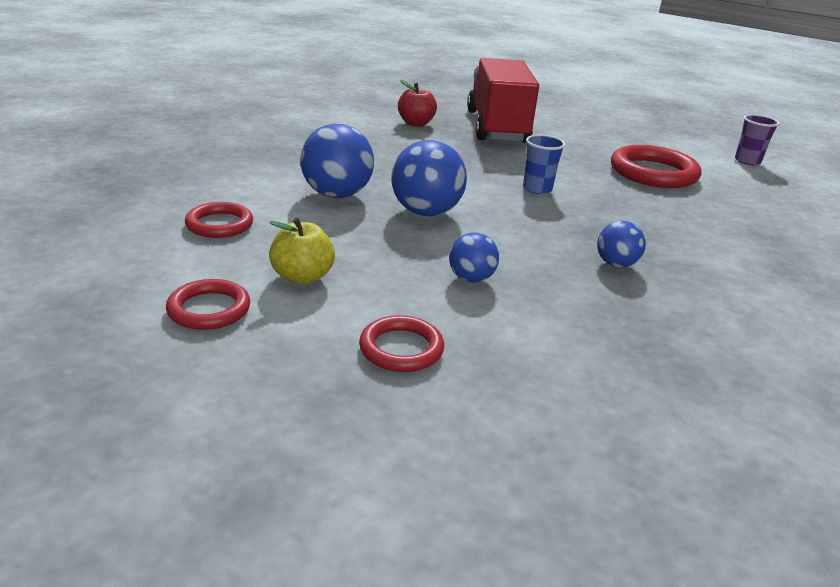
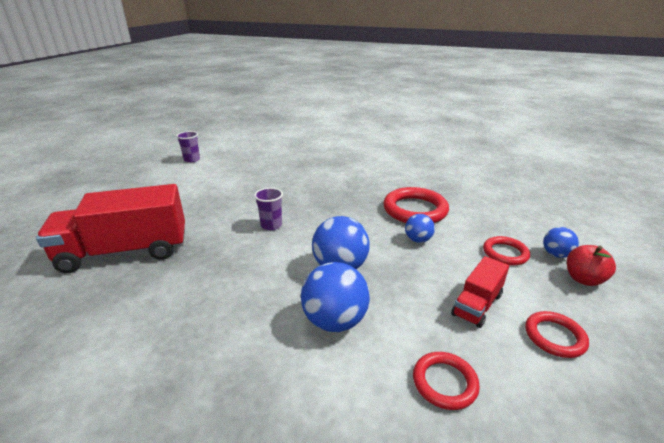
camera: 100 degrees left, 0 degrees up
(302, 277) = (477, 305): yellow apple -> red truck
(416, 124) = (114, 305): red apple -> red apple (583, 279)
(537, 189) = (271, 225): blue cup -> purple cup
(616, 264) = (363, 199): blue ball -> blue ball (556, 254)
(653, 173) = (223, 187): red ring -> red ring (415, 210)

